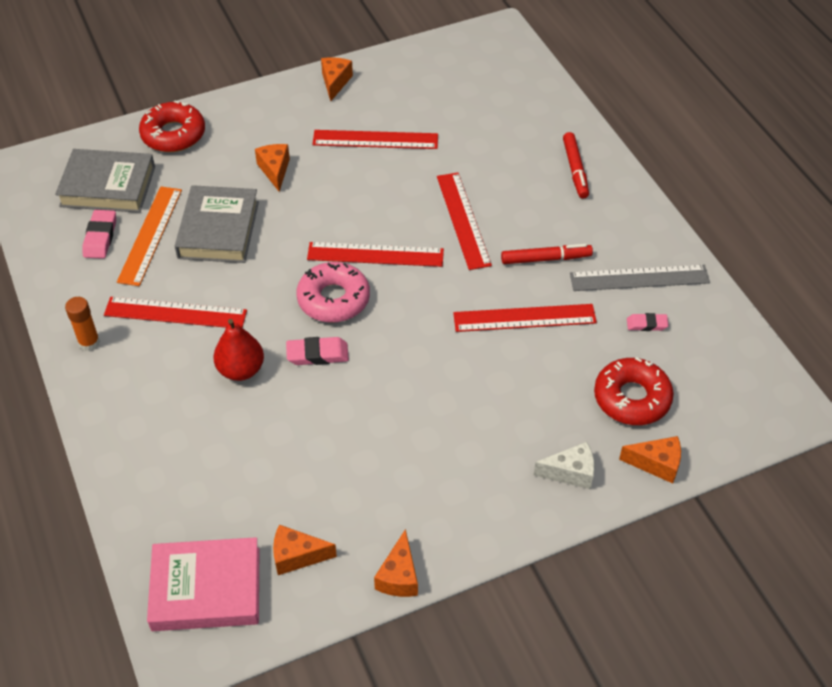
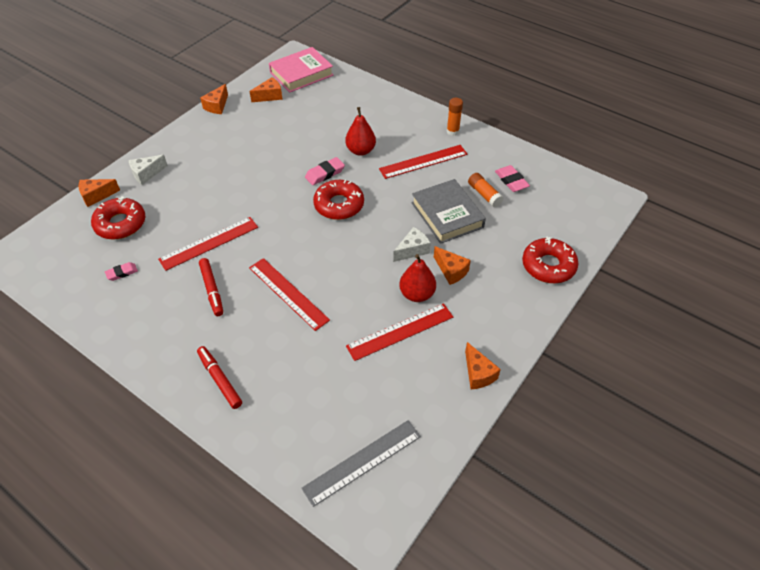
camera: 150 degrees right, 0 degrees up
(108, 186) = (545, 211): grey book -> none
(150, 235) = (484, 194): orange ruler -> orange glue stick
(295, 208) = (412, 250): none -> white cheese
(330, 164) = (417, 294): none -> red pear
(333, 299) = (339, 205): pink donut -> red donut
(375, 254) = (333, 242): red ruler -> none
(399, 576) = (217, 106): orange cheese -> orange cheese turned 135 degrees counterclockwise
(545, 259) = (212, 290): red marker -> red marker turned 75 degrees counterclockwise
(639, 278) = (136, 304): grey ruler -> grey ruler (362, 462)

